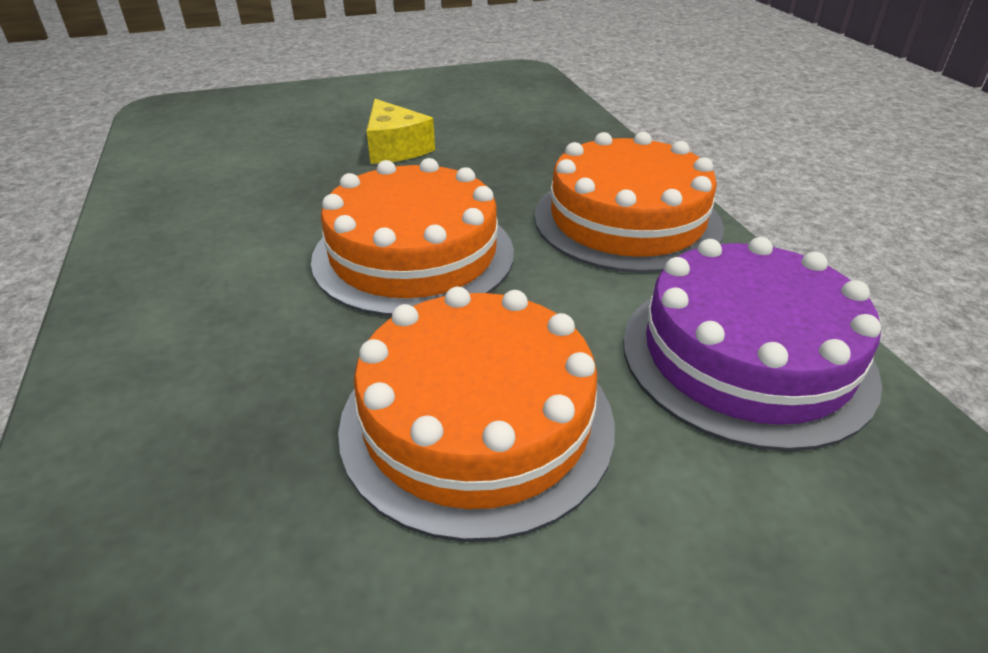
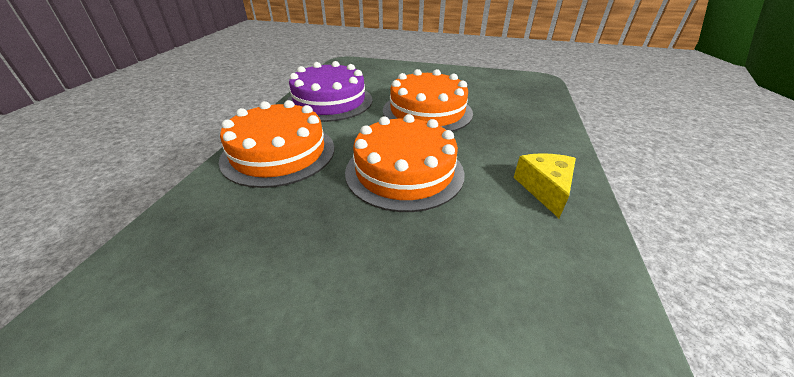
camera: 150 degrees left, 0 degrees up
(395, 148) = (331, 298): yellow cheese -> yellow cheese (545, 189)

